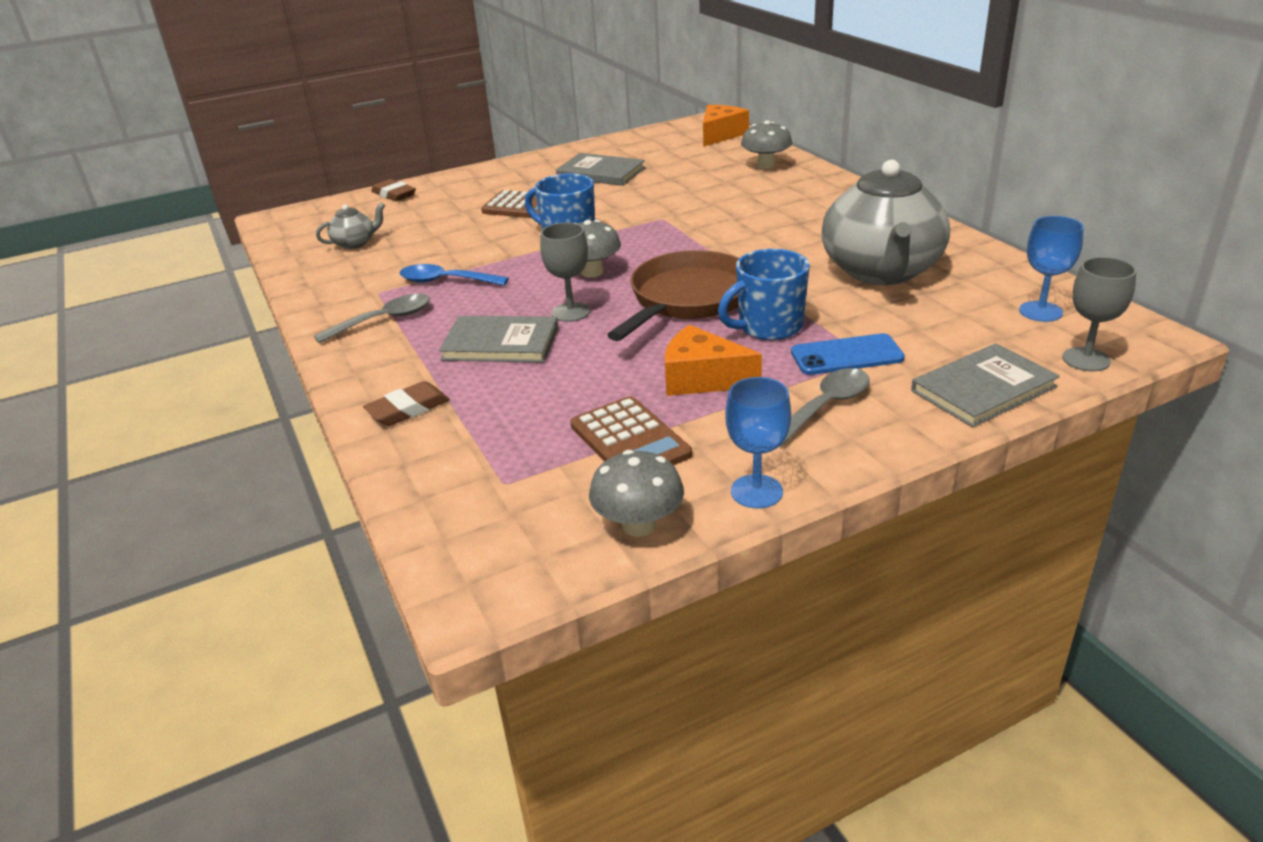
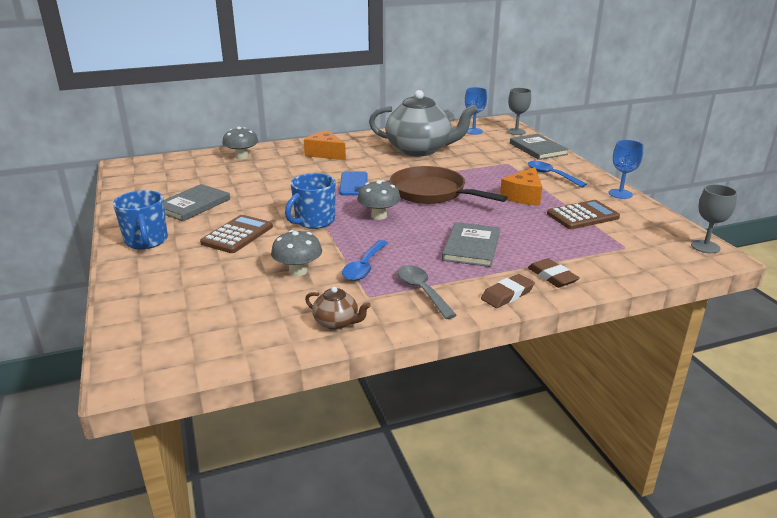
camera: 85 degrees left, 5 degrees down
(328, 283) = (337, 322): none -> brown teapot
(355, 243) = (251, 314): grey teapot -> none
(394, 194) = (135, 298): brown eraser -> brown eraser (507, 294)
(571, 312) = (436, 224): grey goblet -> grey goblet (705, 246)
(638, 525) = (651, 218): grey mushroom -> grey mushroom (298, 271)
(720, 135) = (163, 163): orange cheese -> orange cheese (325, 153)
(768, 327) = (472, 178): blue mug -> blue mug (146, 241)
(825, 406) = (551, 175): grey spoon -> blue spoon
(846, 355) = (505, 166): blue phone -> blue phone (353, 184)

